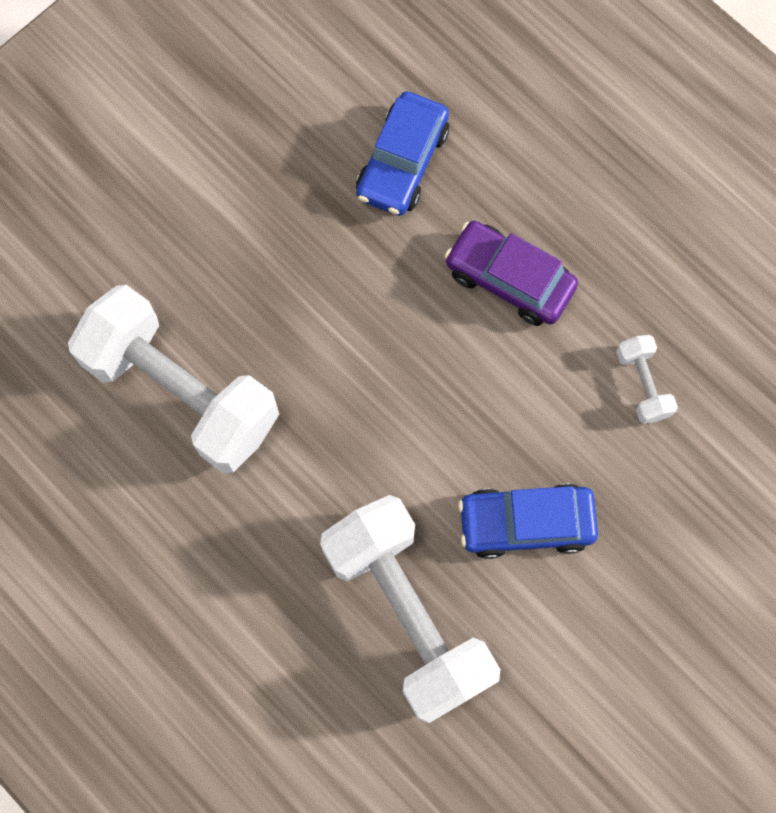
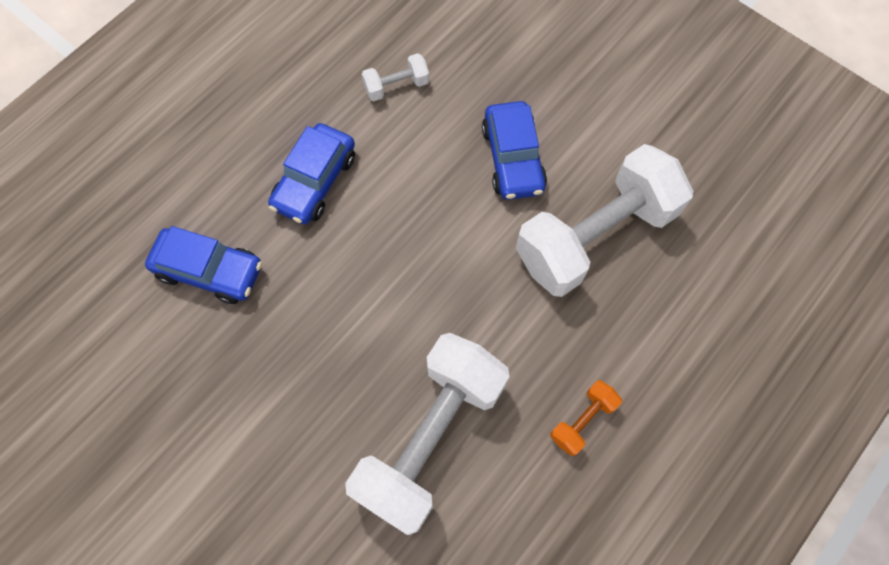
camera: 95 degrees left, 5 degrees down
(179, 563) = (582, 420): none -> orange dumbbell
(509, 279) = (315, 181): purple car -> blue car

